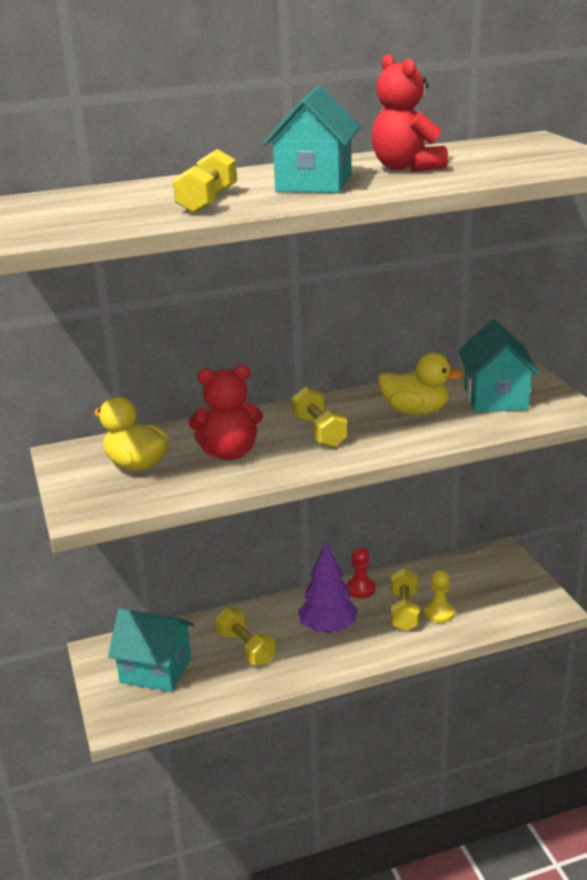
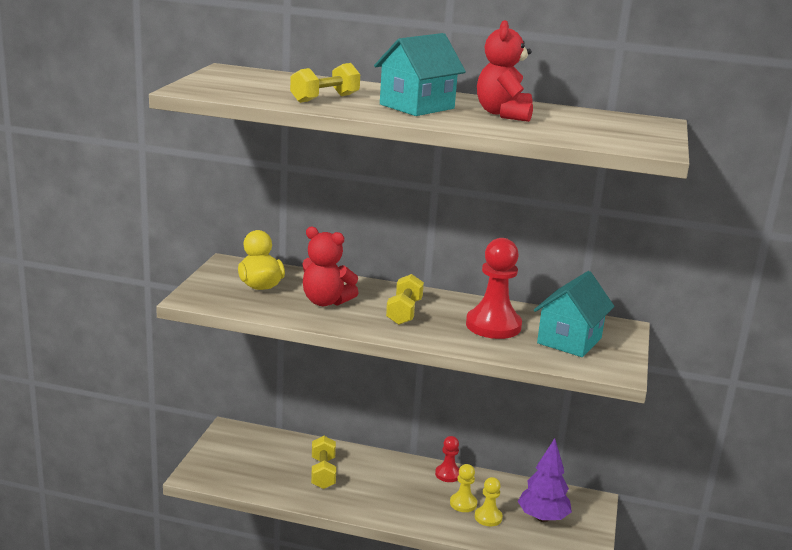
camera: 30 degrees right, 5 degrees down
(156, 670) = (251, 458): turquoise house -> none
(328, 628) = (393, 488): purple tree -> purple tree (542, 518)
(404, 611) = (463, 503): yellow dumbbell -> yellow pawn
(415, 411) = (493, 326): yellow duck -> red pawn

